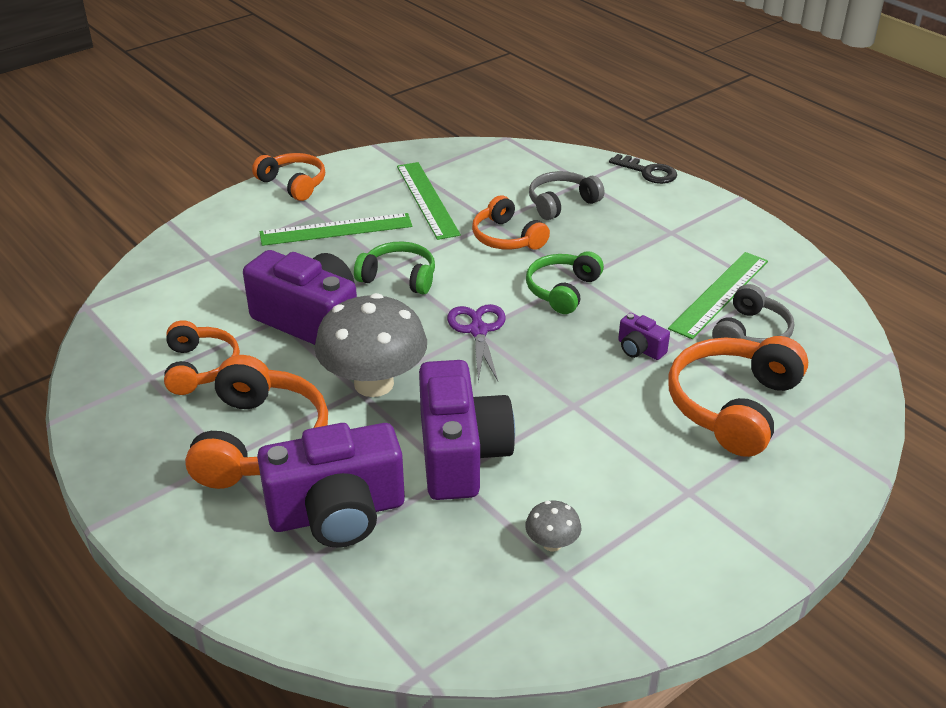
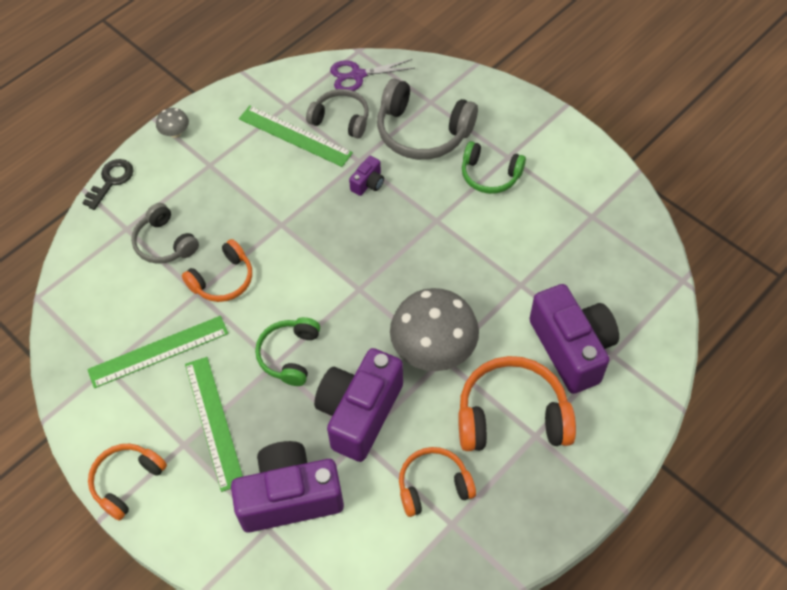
camera: 95 degrees left, 20 degrees up
(461, 454) = (500, 282): purple camera -> purple camera (290, 497)
(478, 330) = (358, 287): purple scissors -> purple scissors (357, 75)
(552, 543) = (568, 224): grey mushroom -> grey mushroom (175, 133)
(562, 290) = (298, 235): green headphones -> green headphones (490, 175)
(732, 406) = (422, 132): orange headphones -> grey headphones

